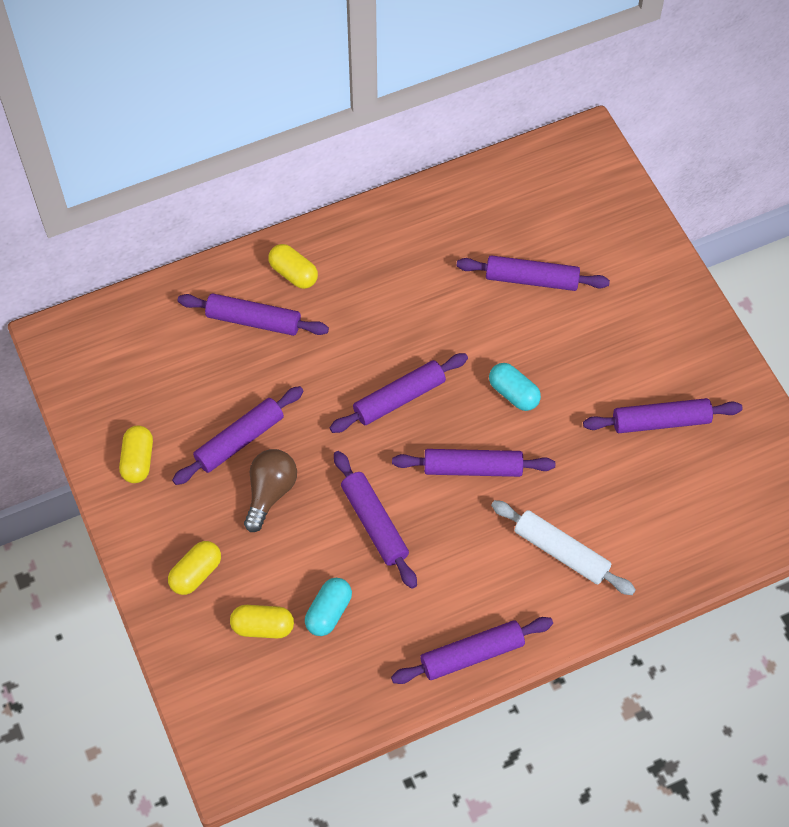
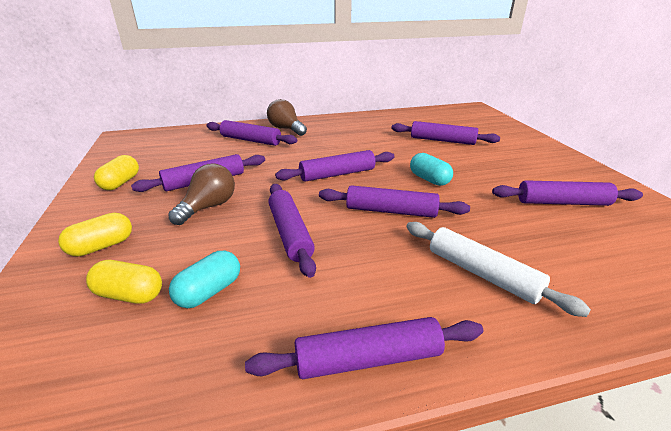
camera: 10 degrees right, 30 degrees down
(293, 273) = (286, 129): yellow capsule -> brown light bulb

